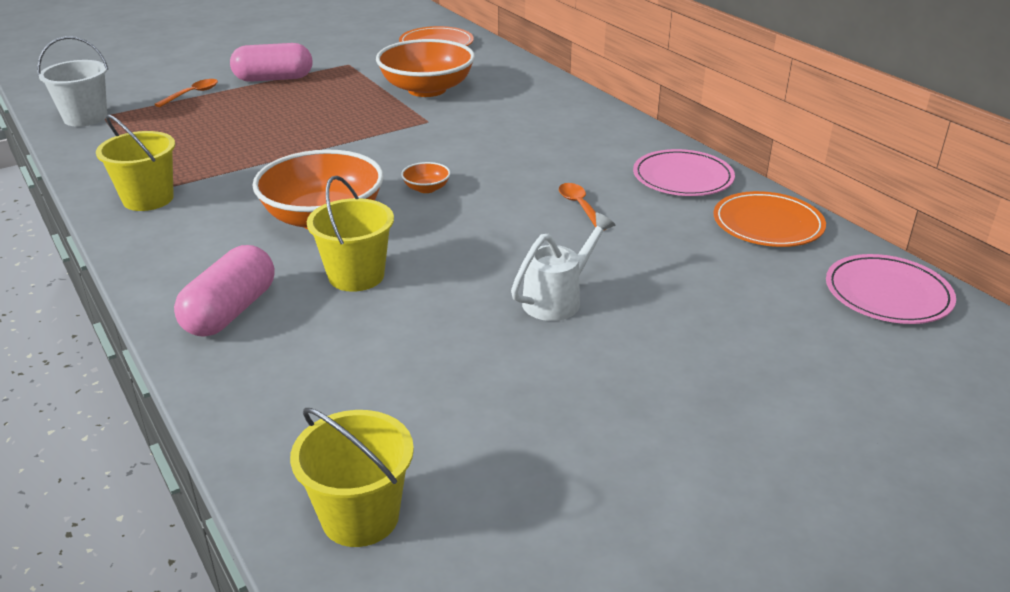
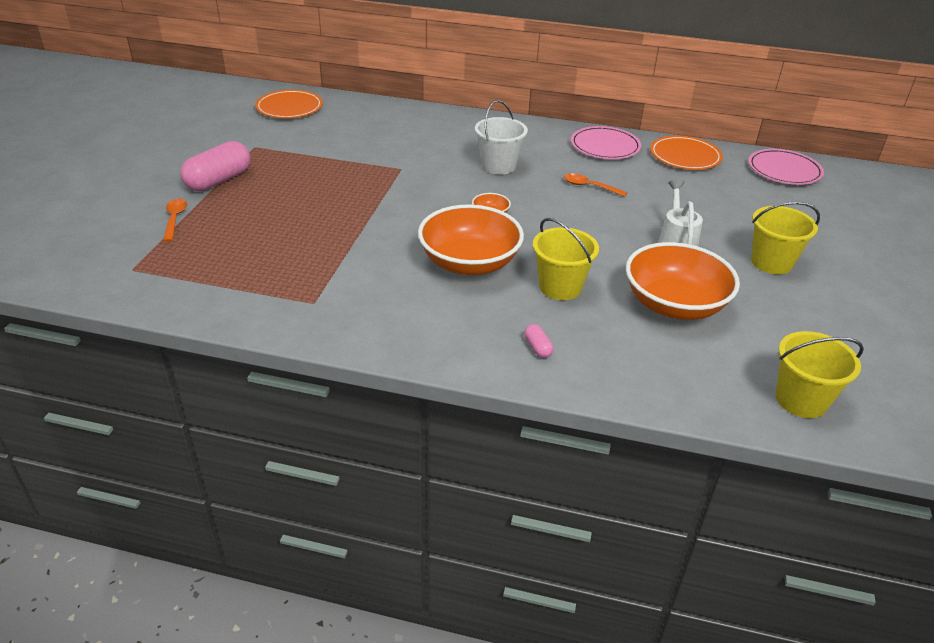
camera: 45 degrees left, 5 degrees up
(85, 118) = (119, 278): white bucket -> white bucket (498, 166)
(148, 199) = (324, 311): yellow bucket -> yellow bucket (771, 262)
(230, 311) = (537, 347): pink capsule -> pink capsule, size x0.43
(427, 89) = (353, 145): orange bowl -> orange bowl (674, 305)

